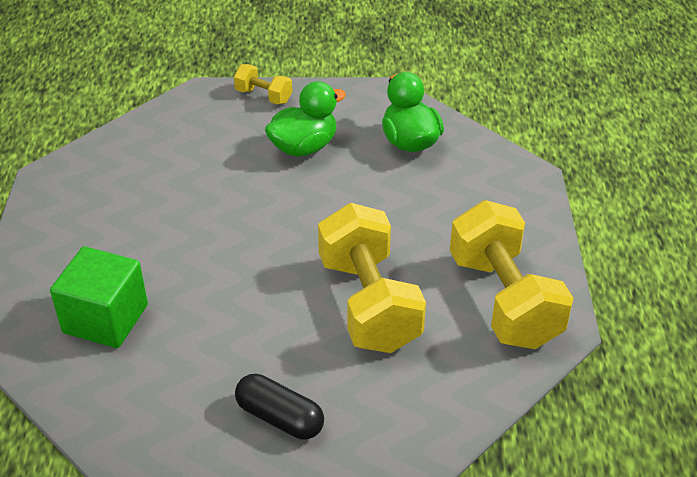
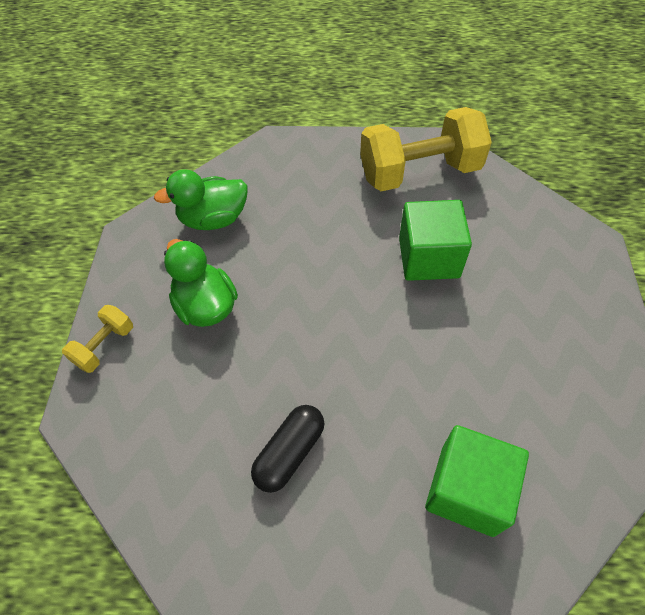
camera: 85 degrees left, 15 degrees up
(279, 418) = (565, 323): black capsule -> black capsule (290, 452)
(369, 304) = (429, 258): yellow dumbbell -> green cube

